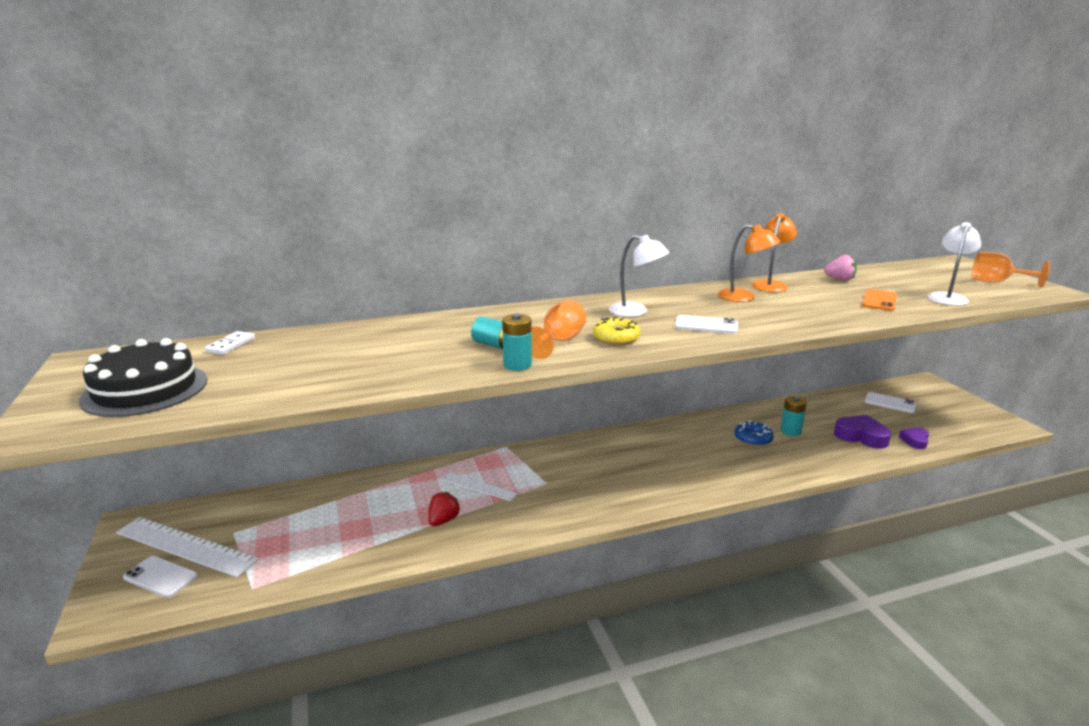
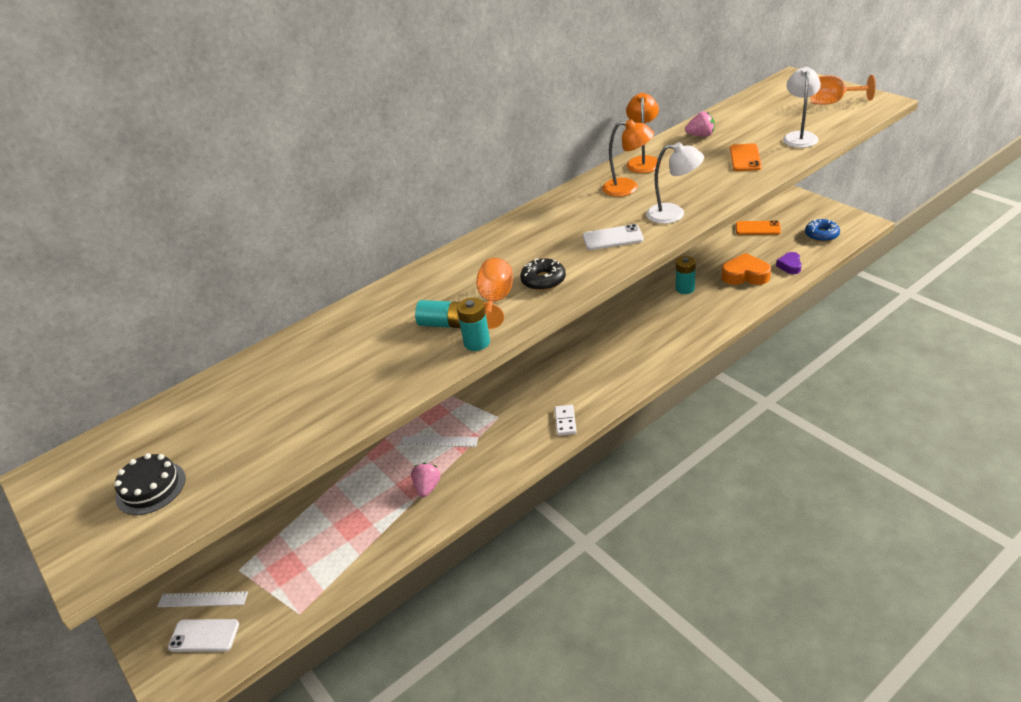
camera: 15 degrees left, 15 degrees up
(145, 389) = (151, 488): black cake -> black cake, size x0.61
(185, 546) = (202, 599): white ruler -> white ruler, size x0.56
(231, 345) = (181, 406): white domino -> white domino (565, 421)
(443, 520) = (427, 487): red strawberry -> pink strawberry
(616, 338) = (543, 280): yellow donut -> black donut
(636, 312) = (541, 238): white lamp -> white lamp (673, 214)
(753, 439) = (656, 308): blue donut -> blue donut (821, 235)
(861, 436) = (745, 275): purple heart -> orange heart
(890, 403) = (758, 228): white phone -> orange phone

